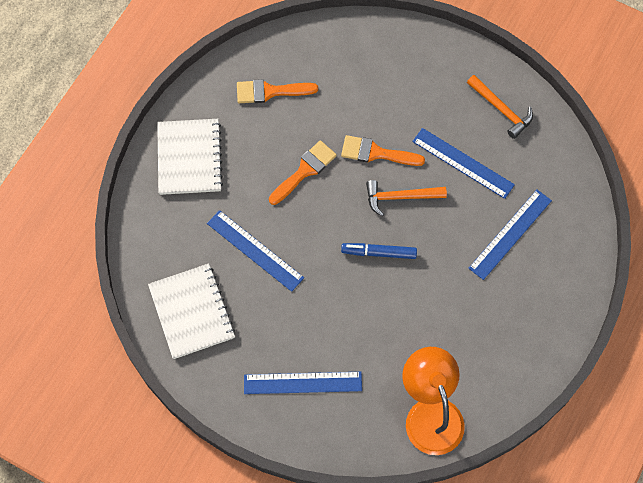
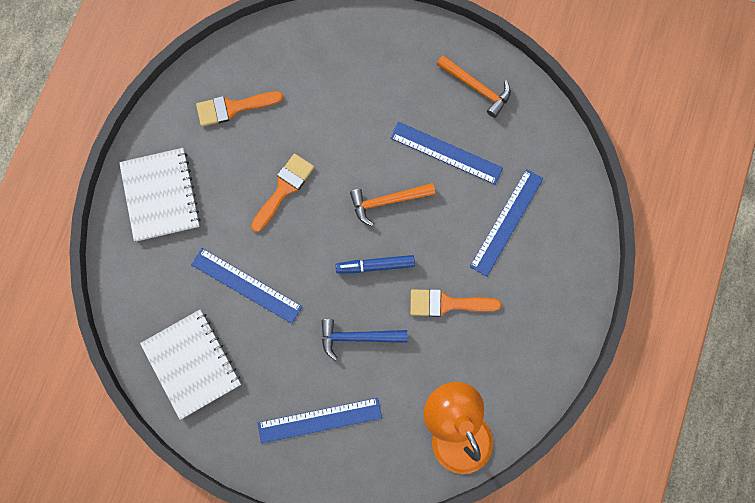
camera: 10 degrees left, 10 degrees up
(351, 314) = (358, 337): none -> blue hammer
(376, 153) = (354, 157): orange brush -> orange brush (447, 303)

